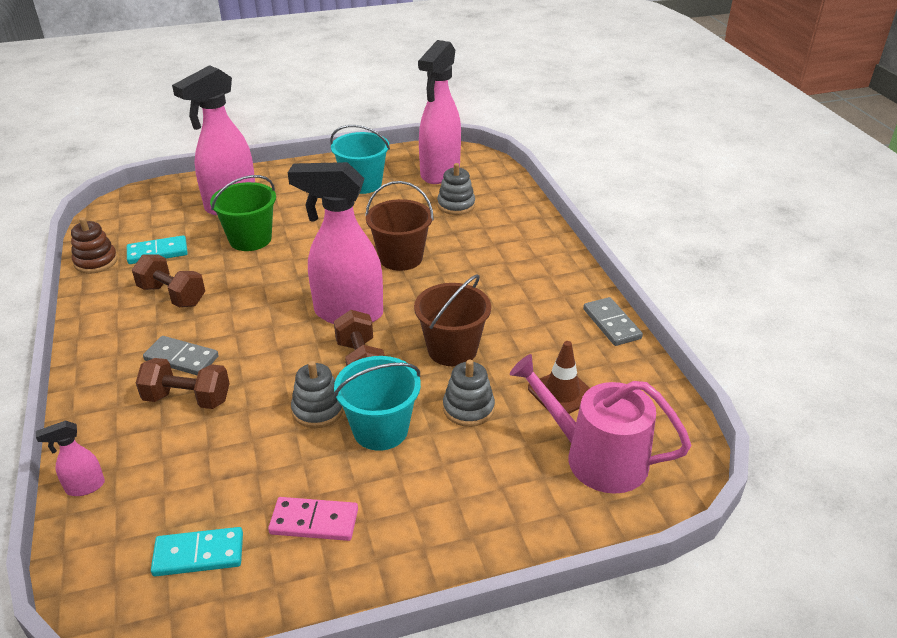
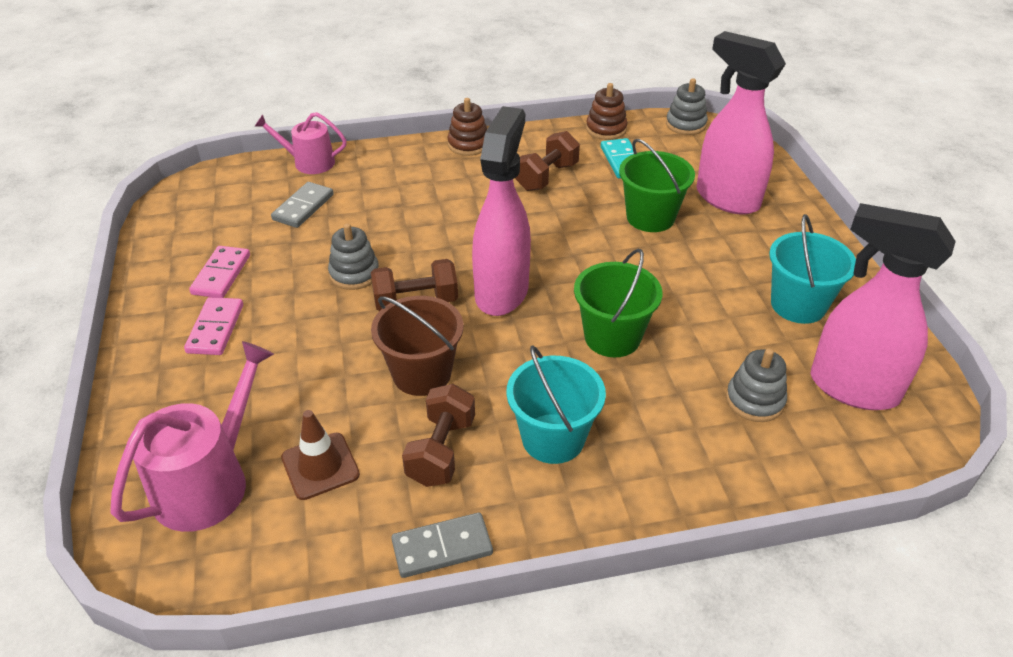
camera: 95 degrees right, 5 degrees up
(85, 487) = (309, 162): pink spray bottle -> pink watering can
(91, 351) = (468, 144): none -> brown stacking toy
(181, 358) = (448, 191): grey domino -> grey domino (303, 207)
(187, 399) = (392, 199): brown dumbbell -> brown dumbbell (441, 451)
(199, 554) = (218, 219): turquoise domino -> none
(380, 430) = (313, 314): turquoise bucket -> turquoise bucket (553, 438)
(401, 258) = (612, 337): brown bucket -> green bucket
(406, 503) = (215, 329): none -> pink domino
(468, 408) = (321, 380): grey stacking toy -> grey stacking toy (685, 124)

